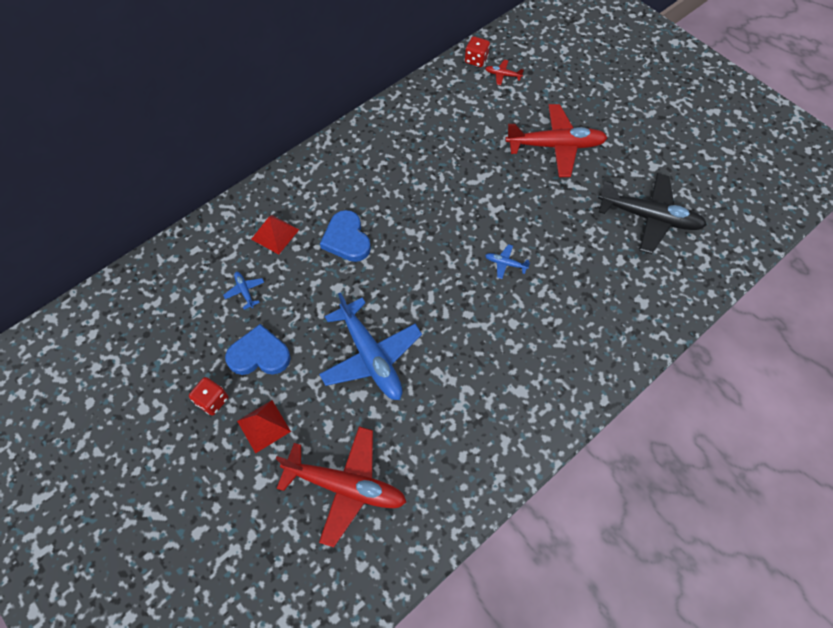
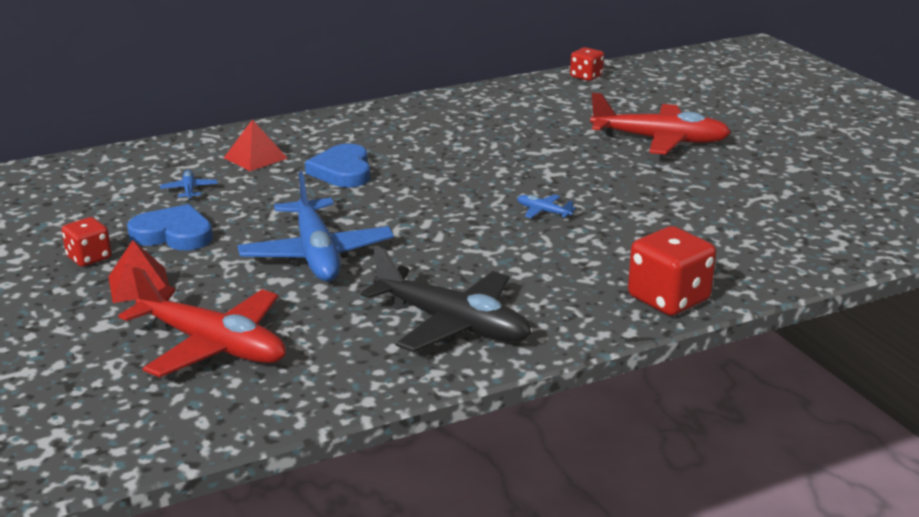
camera: 15 degrees right, 35 degrees down
(502, 75) = (615, 89): red plane -> none
(617, 355) = (668, 299): none -> red dice
(649, 217) = (769, 203): black plane -> black plane (452, 324)

